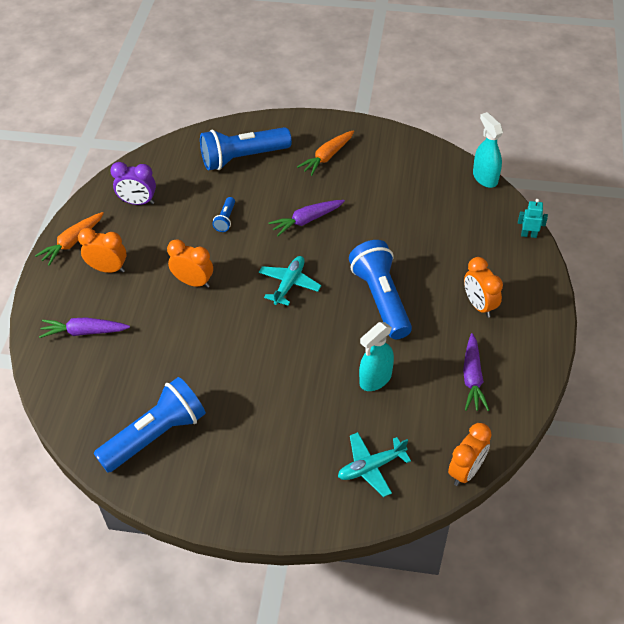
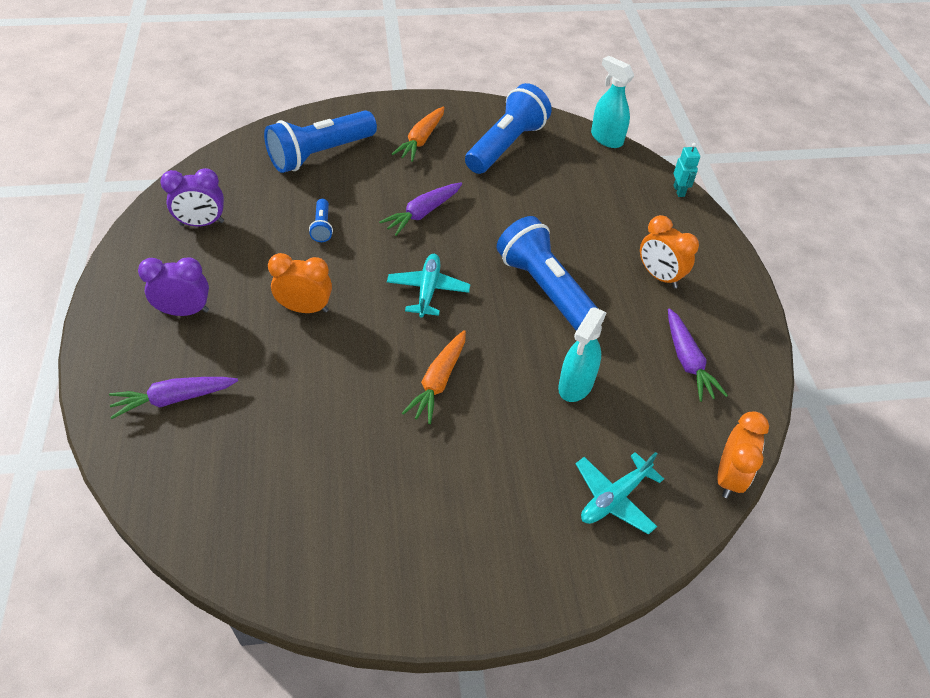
camera: 20 degrees left, 0 degrees up
(72, 242) = (125, 286): orange carrot -> orange carrot (438, 382)
(108, 269) = (185, 311): orange clock -> purple clock
(155, 435) = (316, 520): blue flashlight -> blue flashlight (506, 145)
(529, 235) = (679, 191): turquoise robot -> turquoise robot turned 90 degrees clockwise

